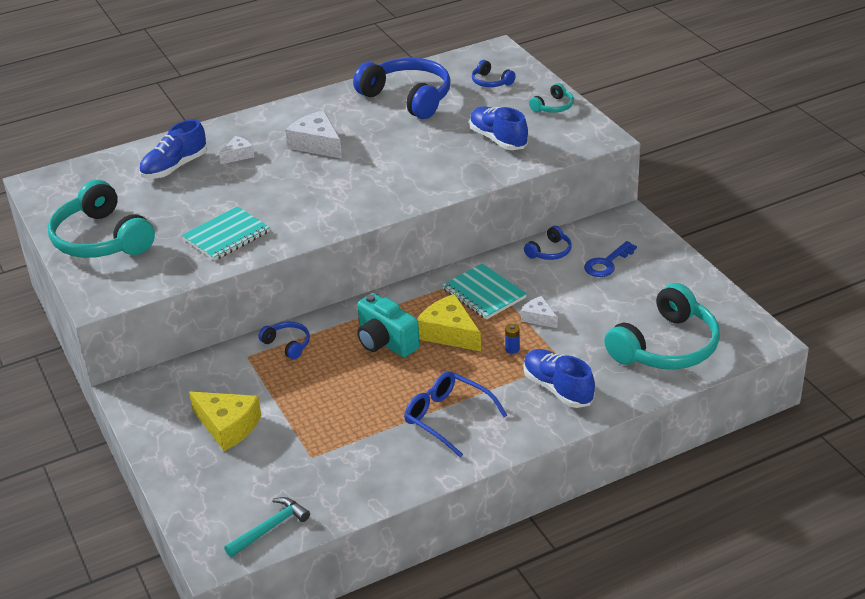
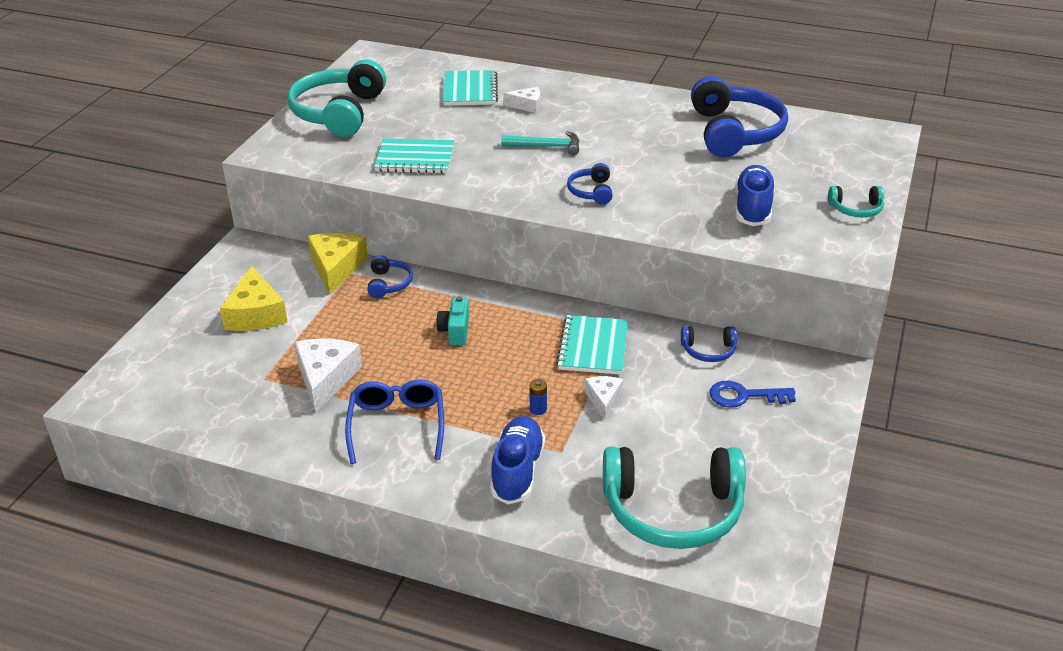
camera: 45 degrees right, 0 degrees up
(174, 167) = (470, 90): blue shoe -> turquoise notebook
(270, 528) = (155, 407): turquoise hammer -> turquoise hammer (546, 147)
(317, 144) = (597, 129): white cheese -> white cheese (325, 378)
(385, 342) = (455, 331): turquoise camera -> turquoise camera, size x0.62
(449, 333) = (512, 359): yellow cheese -> yellow cheese (336, 268)
(491, 82) = (833, 157): blue headphones -> blue headphones (591, 191)

